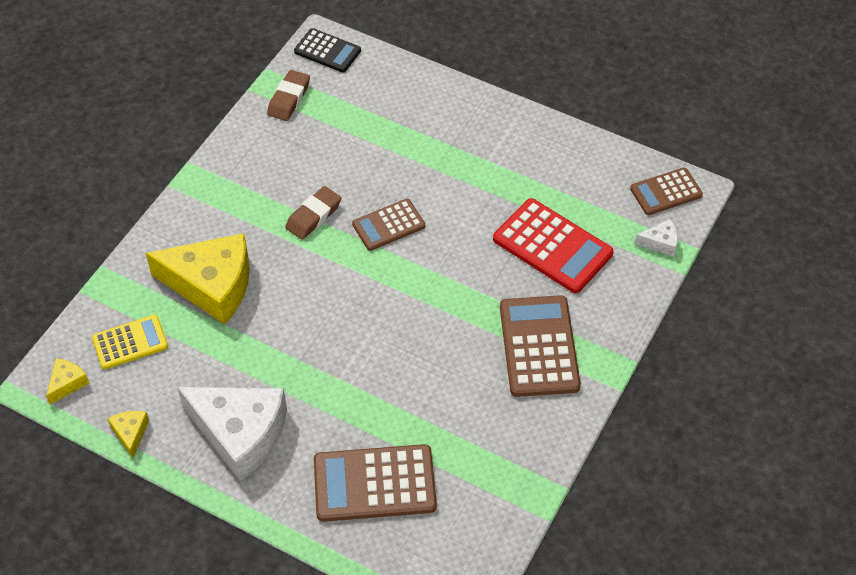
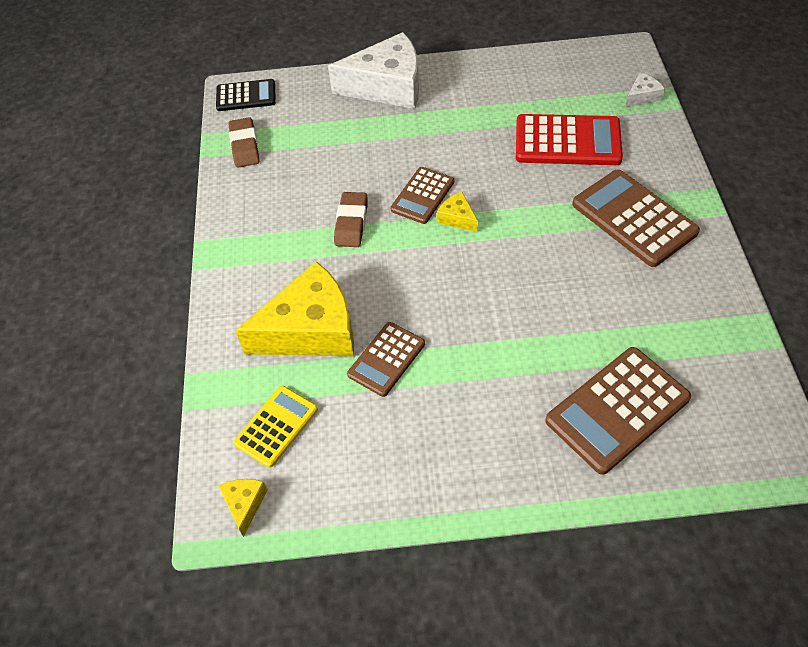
camera: 30 degrees left, 0 degrees up
(130, 433) = (352, 511): yellow cheese -> yellow cheese (457, 218)
(240, 434) = (457, 443): white cheese -> white cheese (387, 86)
(666, 192) = (609, 61): brown calculator -> brown calculator (386, 359)

